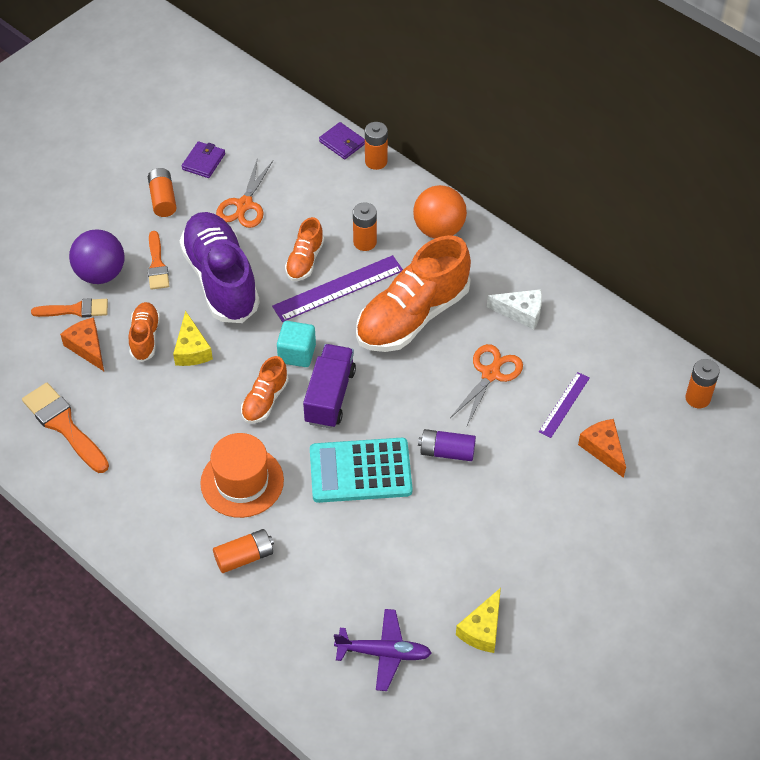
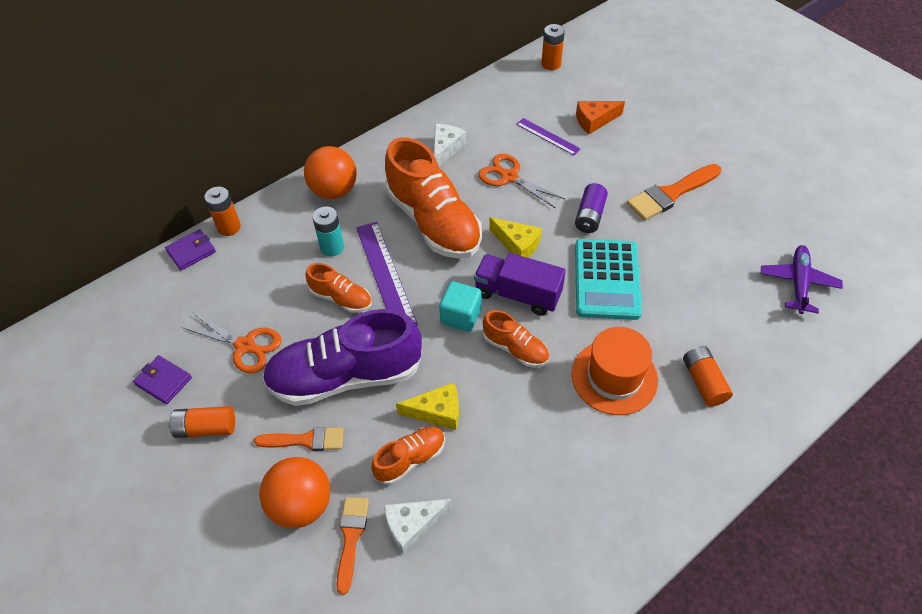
camera: 80 degrees left, 0 degrees up
(64, 425) = (525, 557): orange brush -> orange brush (670, 194)
(87, 347) = (412, 525): orange cheese -> white cheese
(101, 274) = (301, 505): purple ball -> orange ball
(145, 337) = (410, 459): orange shoe -> orange shoe turned 135 degrees clockwise
(365, 242) = (332, 247): orange battery -> turquoise battery
(482, 629) = (768, 215): yellow cheese -> yellow cheese (517, 244)

